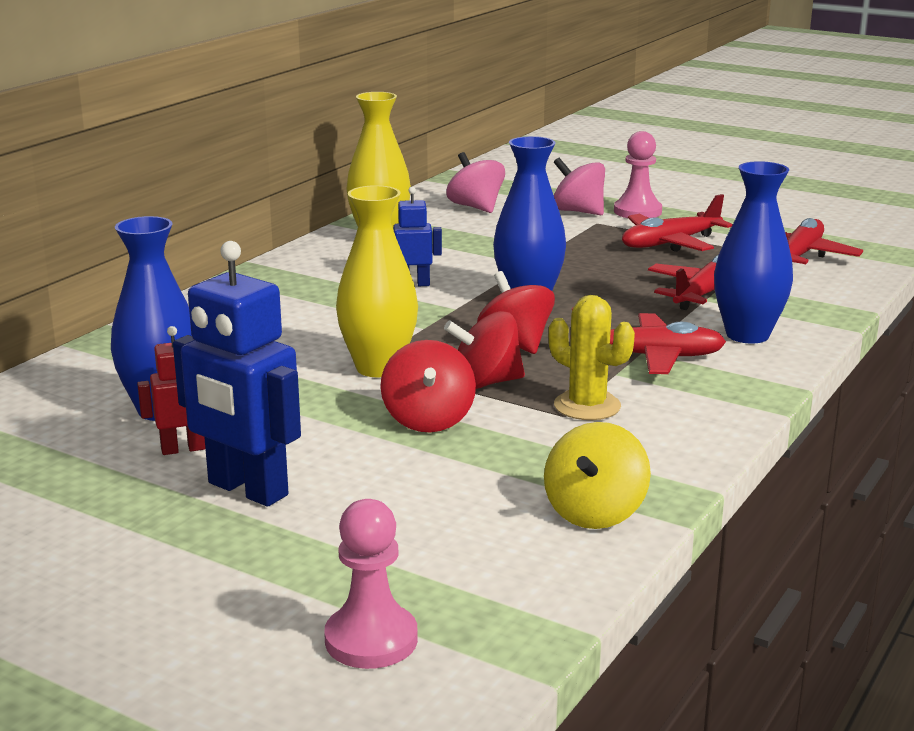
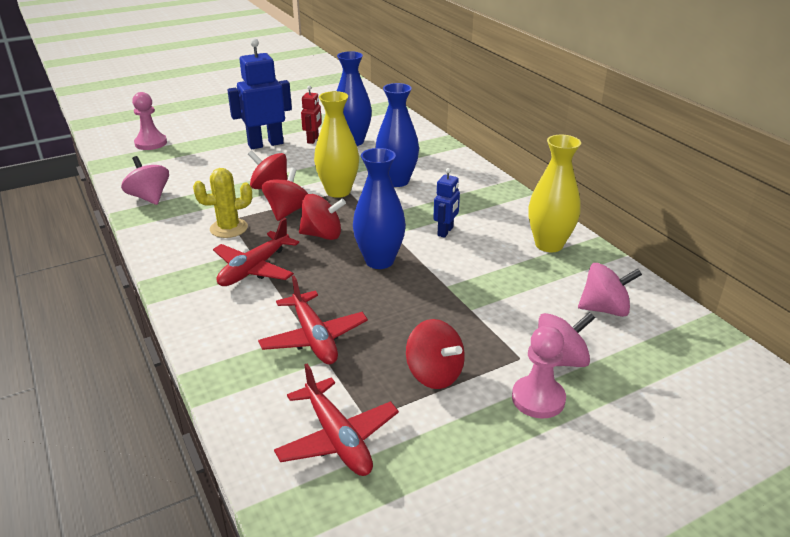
camera: 120 degrees right, 10 degrees up
(595, 512) = (149, 197): yellow spinning top -> pink spinning top
(670, 243) = (434, 374): red plane -> red spinning top
(747, 335) = (235, 319): blue vase -> blue vase (397, 181)

